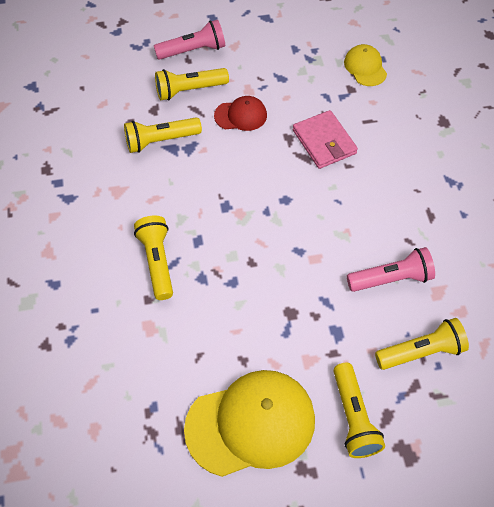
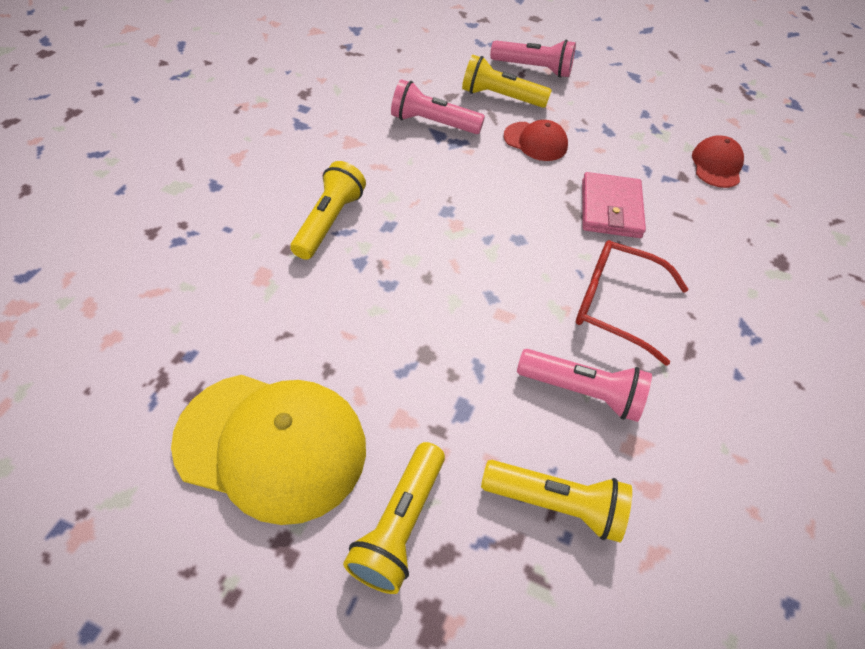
camera: 30 degrees right, 5 degrees down
(160, 140) = (433, 123): yellow flashlight -> pink flashlight
(365, 67) = (716, 165): yellow cap -> red cap
(372, 210) = (615, 305): none -> red glasses

